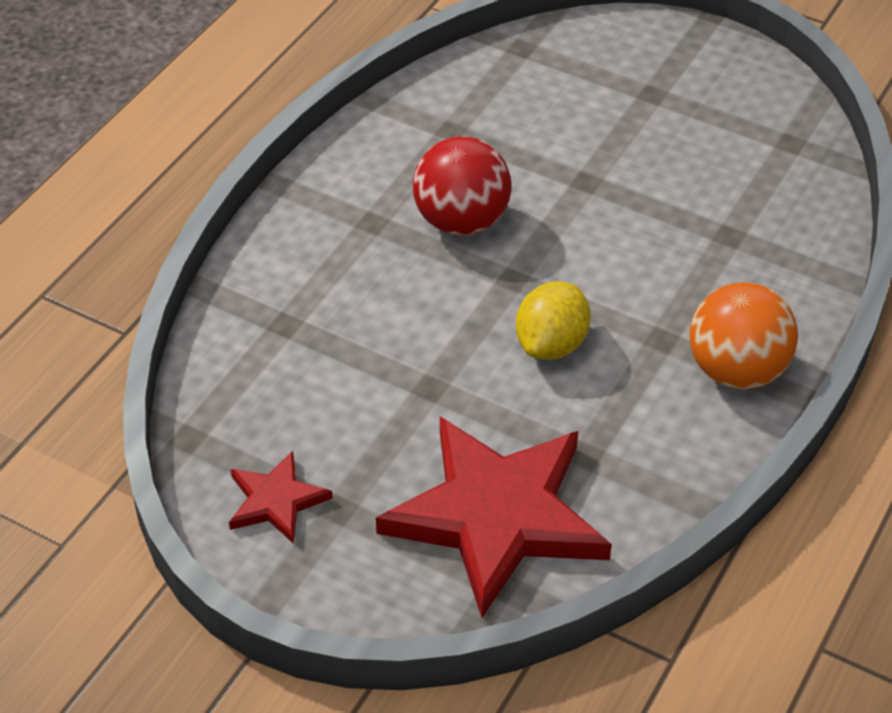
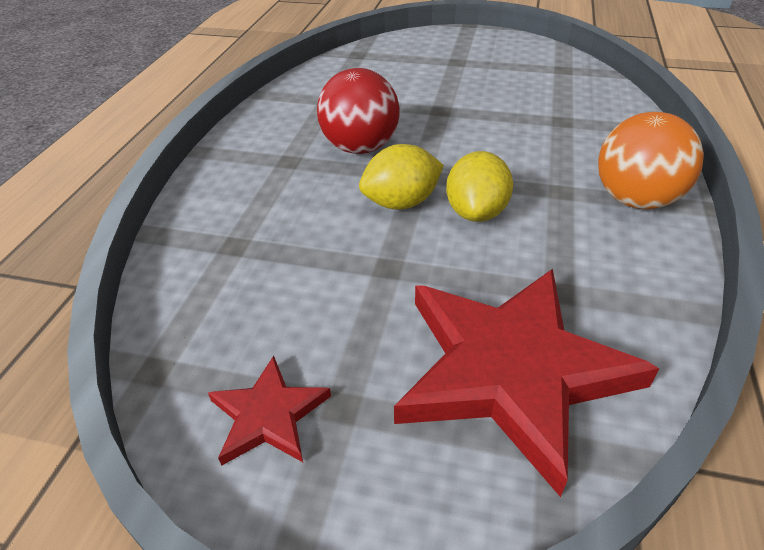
camera: 15 degrees left, 5 degrees down
(476, 312) = (401, 203): none -> yellow lemon

